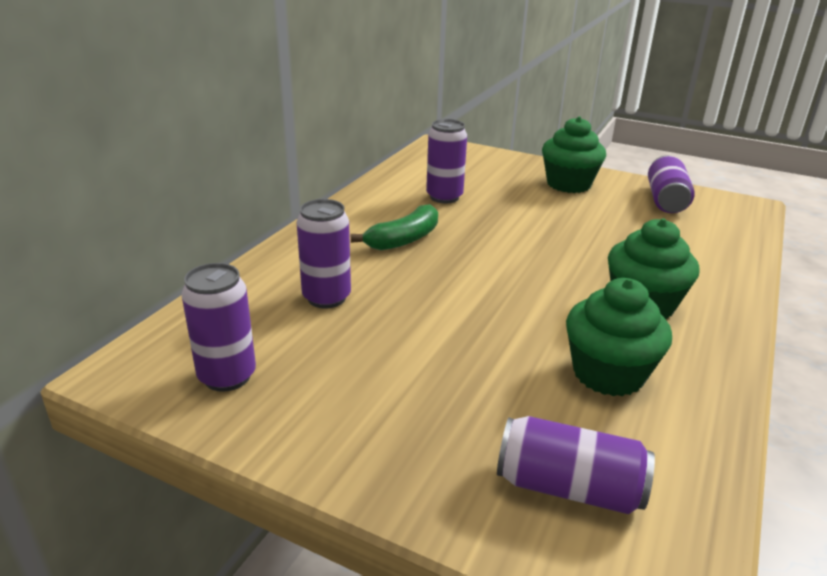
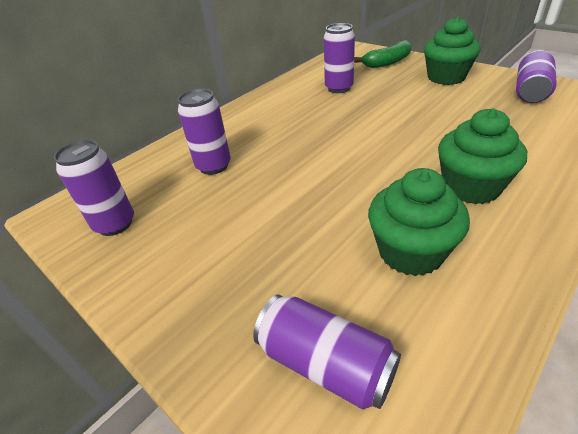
camera: 20 degrees right, 10 degrees up
(403, 239) = (292, 122): green banana -> green banana (387, 62)

